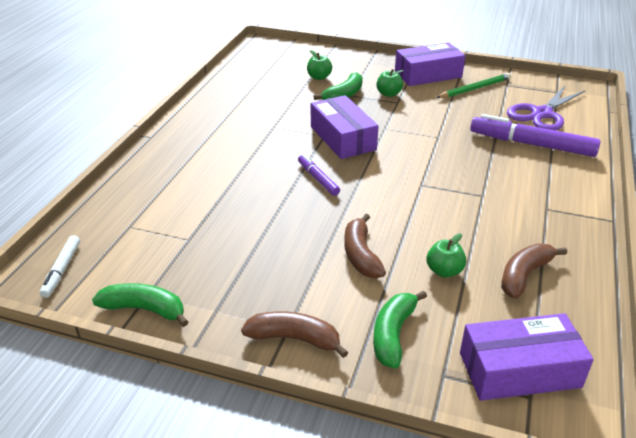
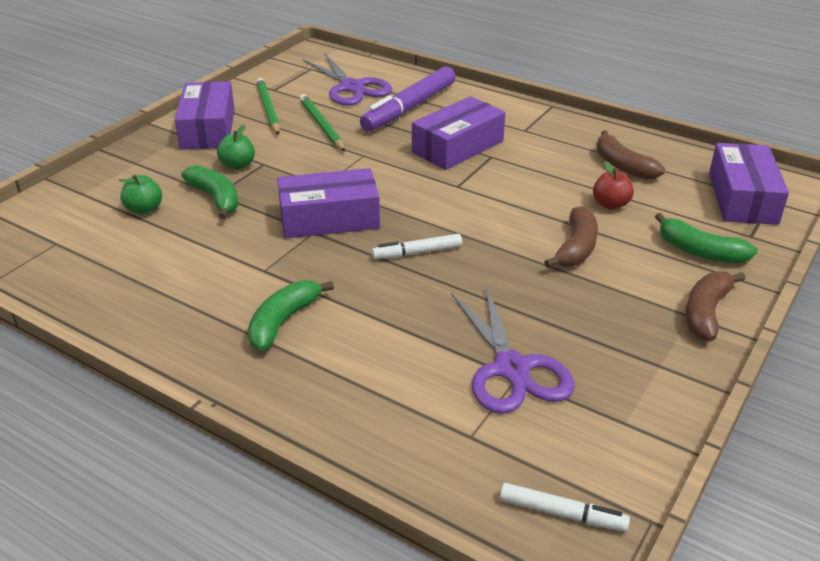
camera: 75 degrees left, 0 degrees up
(145, 309) = (654, 426): green banana -> green banana (283, 321)
(196, 236) = (512, 369): none -> purple scissors
(318, 179) = (417, 253): purple marker -> white marker
(361, 255) = (576, 248): brown banana -> brown banana turned 75 degrees counterclockwise
(444, 271) = (610, 204): green apple -> red apple
(468, 112) = (321, 125): none -> green pencil
(484, 176) = (458, 147): none -> purple box

